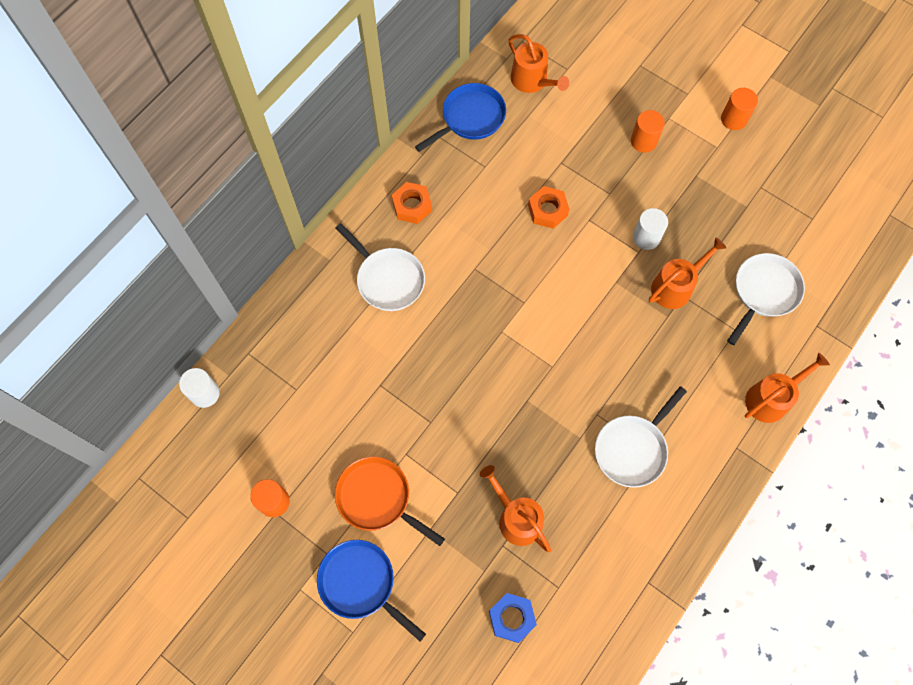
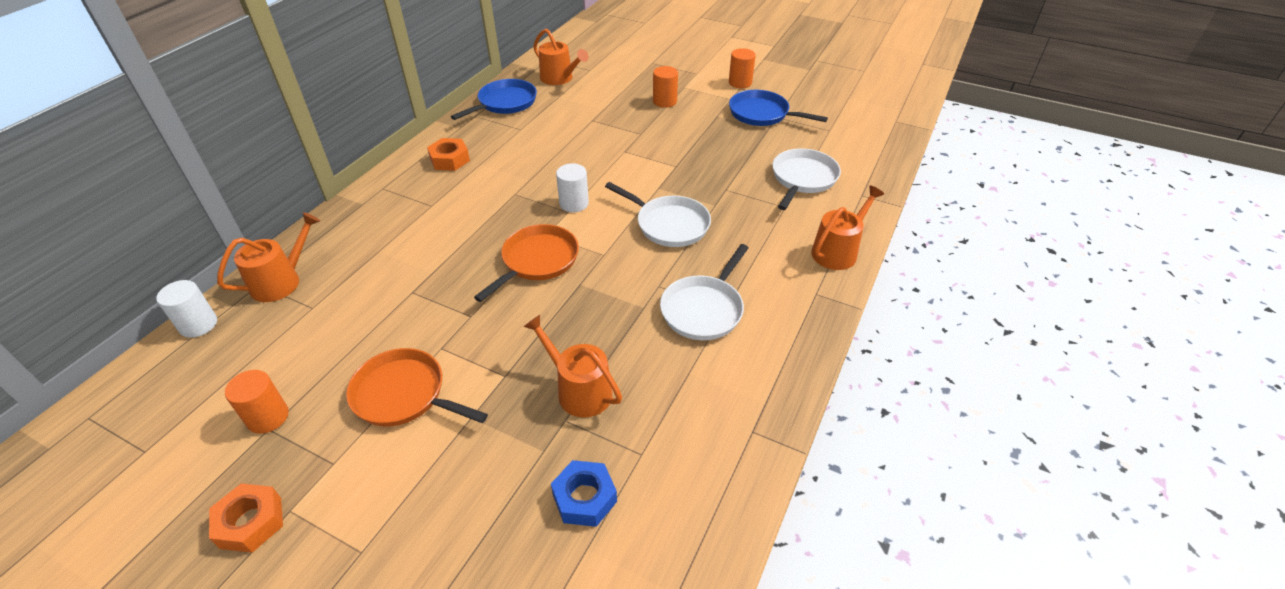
camera: 10 degrees left, 25 degrees down
(361, 583) = (377, 490): blue pan -> blue pan (762, 114)
(388, 279) = (423, 210): white pan -> white pan (669, 224)
(491, 365) = (537, 261): none -> orange pan
(547, 210) = (583, 149): orange nut -> orange nut (251, 522)
(646, 237) = (681, 156): white cylinder -> white cylinder (574, 203)
(675, 287) = (717, 184): orange watering can -> orange watering can (281, 281)

